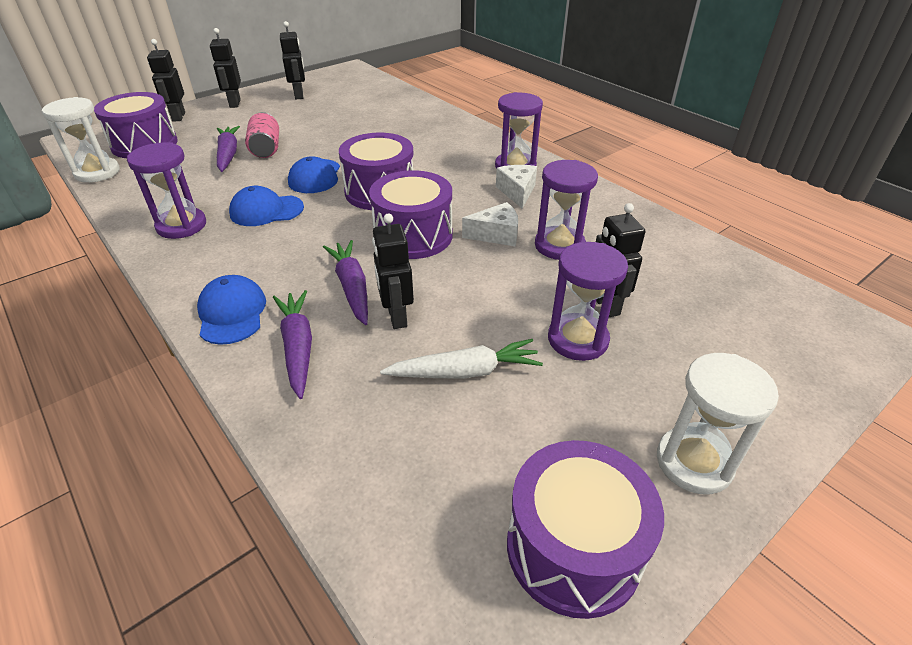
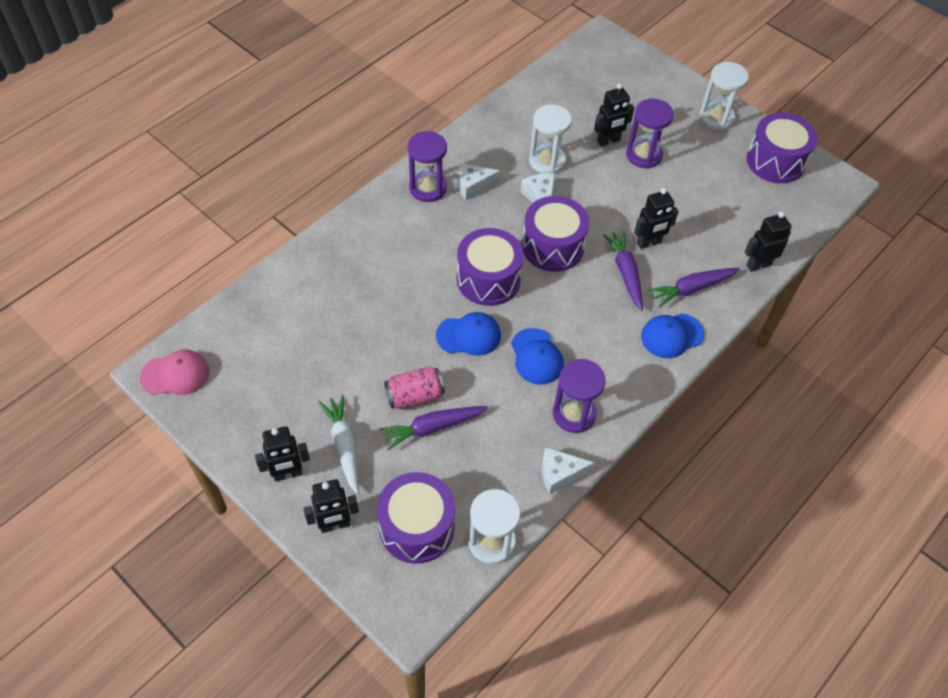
camera: 100 degrees left, 15 degrees up
(124, 210) = (559, 474): none -> white cheese
(299, 95) = (257, 407): black robot -> black robot (758, 265)
(344, 73) = (175, 374): none -> pink cap
(352, 287) = (625, 273): purple carrot -> purple carrot turned 105 degrees clockwise
(465, 371) = (686, 204): white carrot -> white carrot (344, 445)
(559, 246) = (547, 161): purple hourglass -> white hourglass

